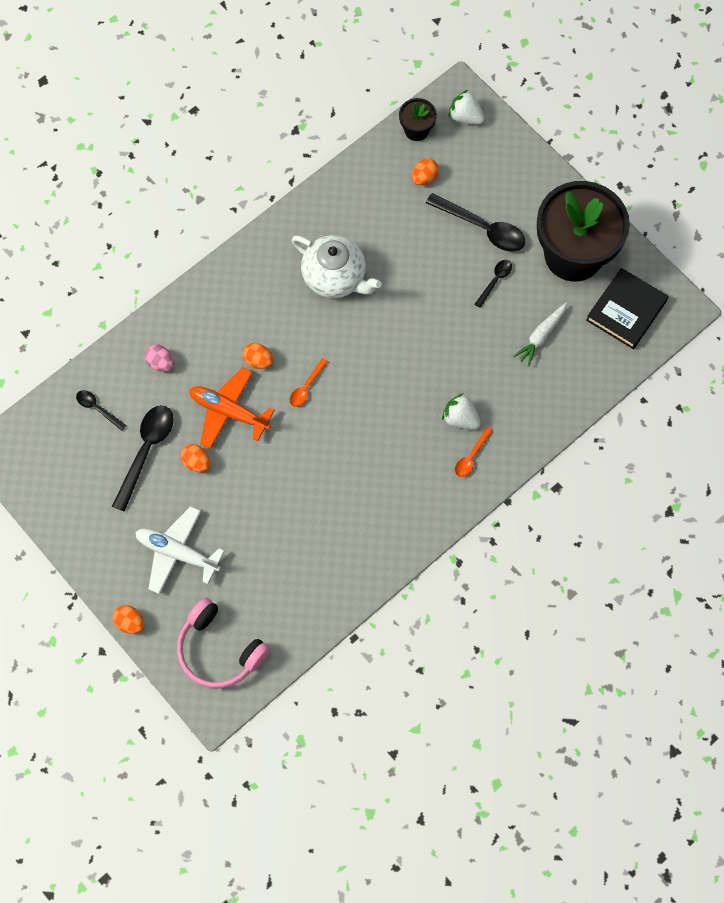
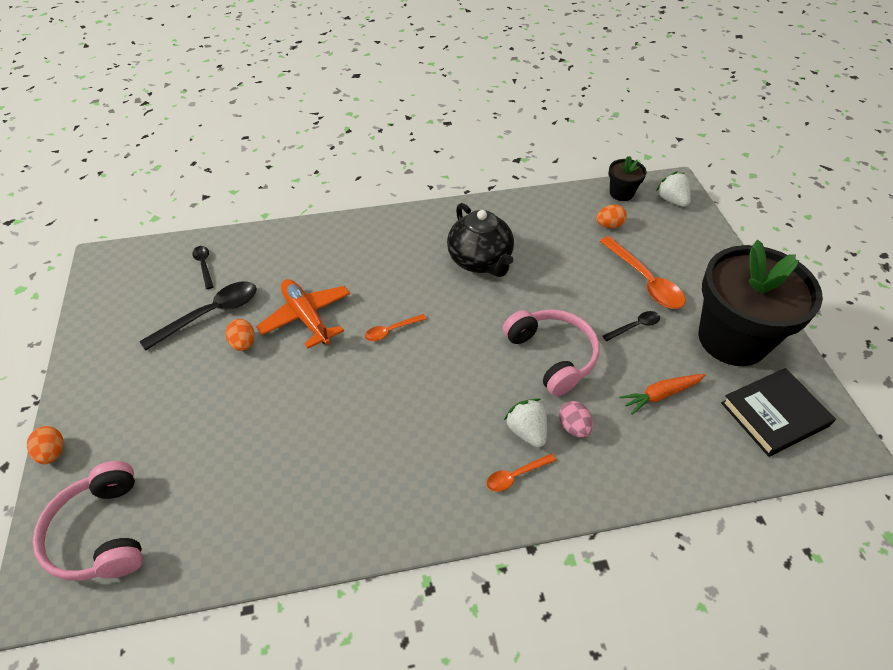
camera: 30 degrees right, 20 degrees down
(161, 363) = (283, 257): pink egg -> pink egg (573, 427)
(177, 553) = (155, 412): white plane -> none
(258, 361) = (365, 291): orange egg -> none
(335, 277) = (480, 261): white teapot -> black teapot
(445, 343) = (552, 356): none -> pink headphones
(482, 228) = (644, 281): black spoon -> orange spoon
(541, 336) = (660, 395): white carrot -> orange carrot

